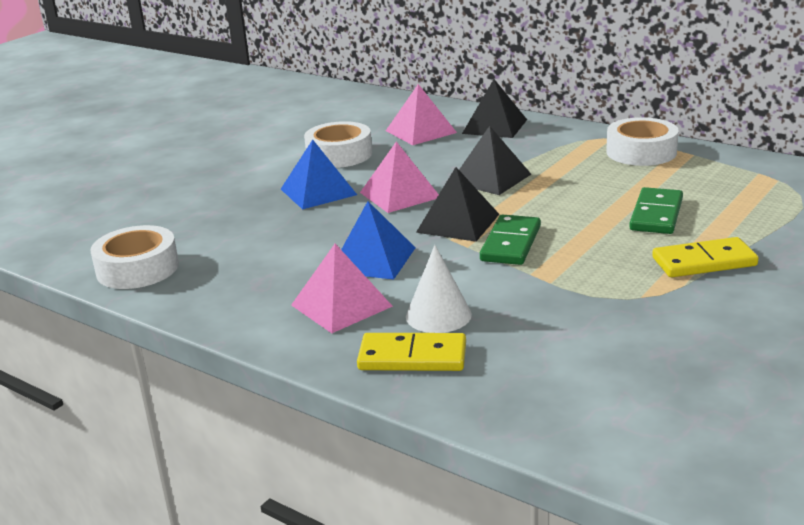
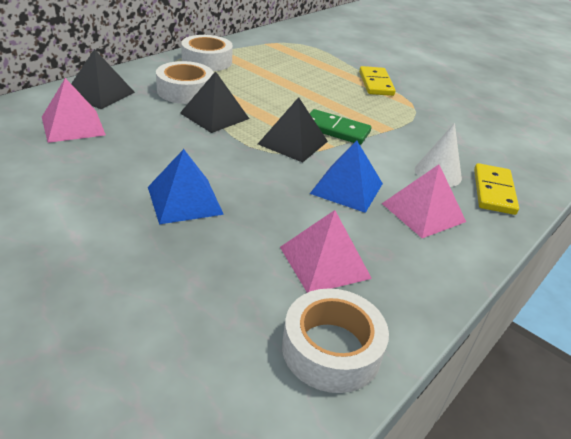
camera: 90 degrees left, 10 degrees up
(339, 155) = (91, 177): white tape -> white tape (185, 91)
(400, 195) = (222, 158): pink pyramid -> pink pyramid (325, 262)
(656, 214) = (309, 80): green domino -> none

